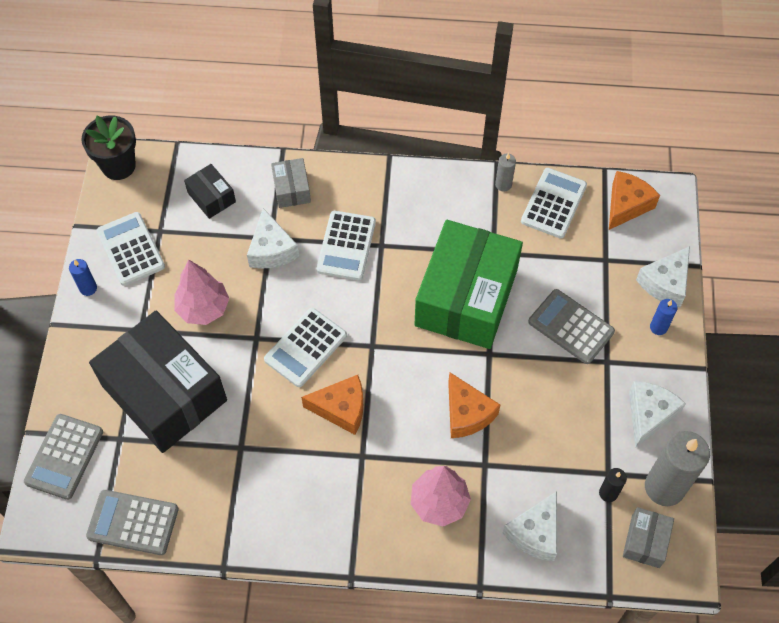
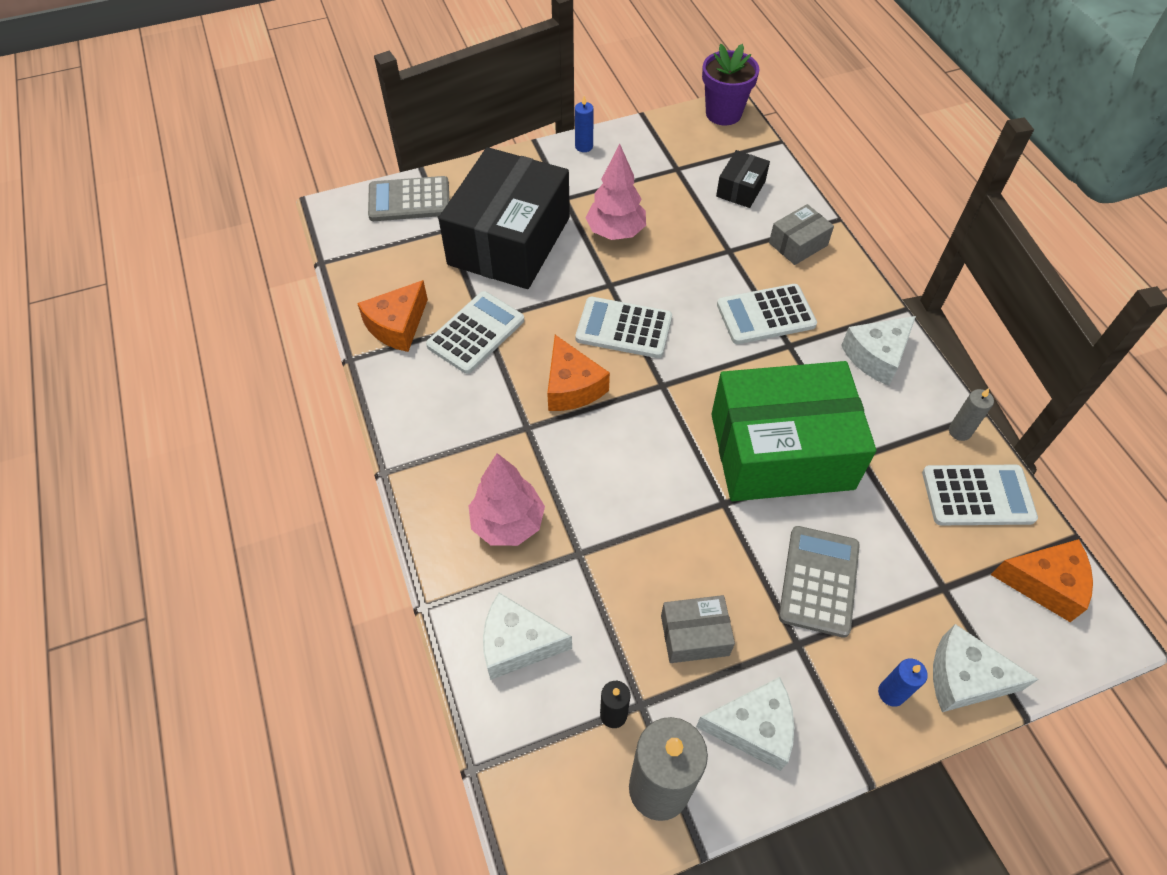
camera: 65 degrees right, 5 degrees down
(118, 166) = (723, 113): black flower pot -> purple flower pot
(130, 249) = (643, 157): white calculator -> white calculator (475, 333)
(133, 523) = (366, 273): grey calculator -> none
(271, 250) = (716, 256): white cheese -> white cheese (876, 356)
(467, 413) = (633, 509): orange cheese -> orange cheese (397, 326)
(645, 541) = (568, 790): grey box -> grey box (694, 635)

